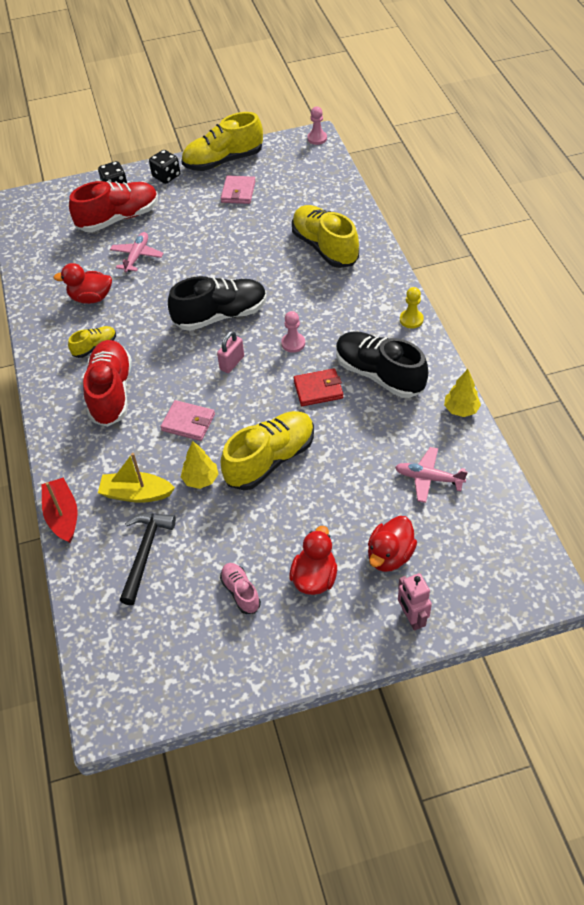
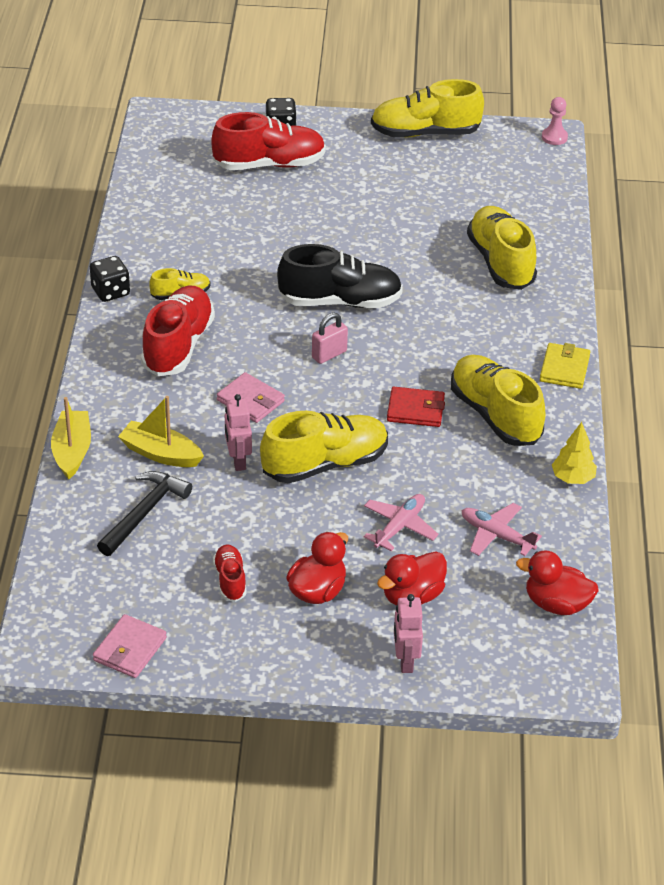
camera: 15 degrees right, 10 degrees down
(63, 516) = (72, 451): red boat -> yellow boat
(91, 298) = (199, 241): red duck -> red duck (556, 604)
(137, 256) = (272, 211): pink plane -> pink plane (399, 526)
(166, 176) = (347, 132): black dice -> black dice (110, 292)
(201, 479) = (238, 461): yellow tree -> pink robot
(238, 192) = (426, 173): pink wallet -> pink wallet (130, 649)
(241, 592) = (230, 580): pink shoe -> red shoe
(293, 343) = (410, 354): pink pawn -> none
(379, 375) = (495, 415): black shoe -> yellow shoe
(411, 319) = (564, 369): yellow pawn -> yellow wallet

